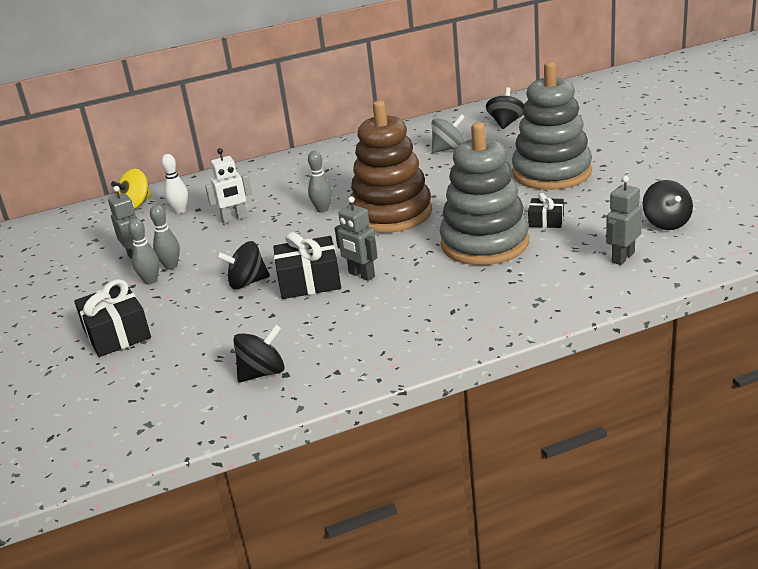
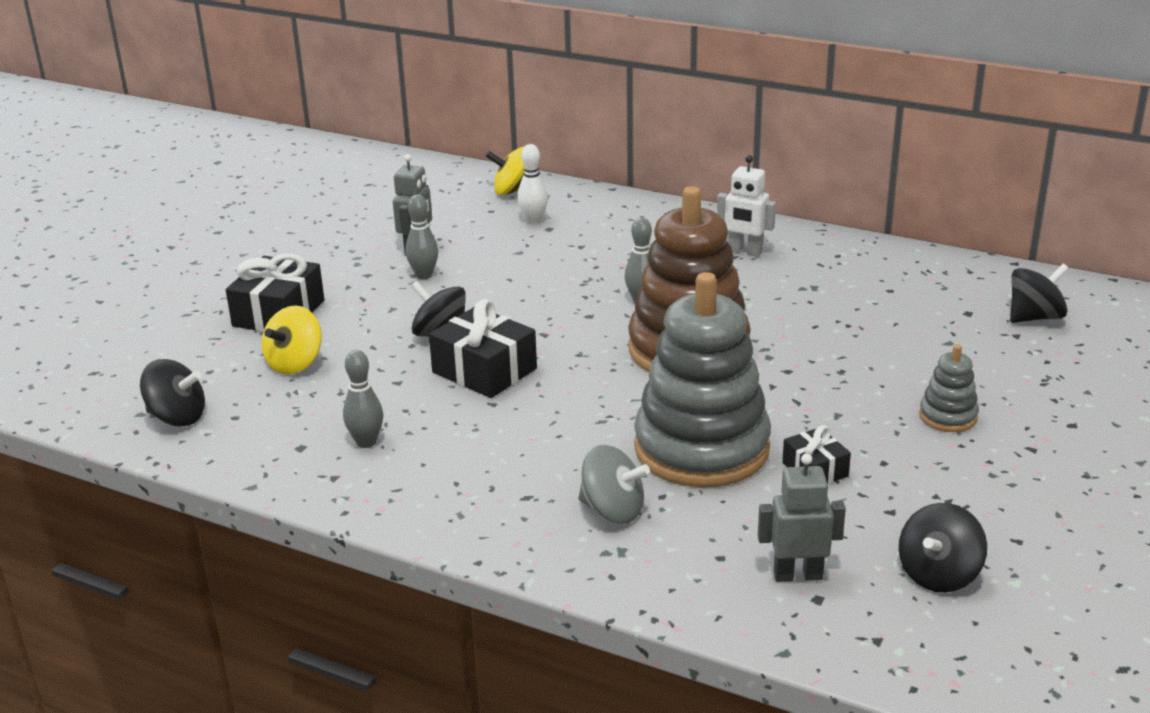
camera: 45 degrees right, 0 degrees up
(150, 281) = (385, 279): grey bowling pin -> grey bowling pin (366, 442)
(188, 346) = (295, 364): none -> yellow spinning top
(234, 219) = (555, 259): white robot -> white robot (744, 252)
(262, 373) = (289, 432): black spinning top -> black spinning top (177, 417)
(361, 275) = (533, 397): grey robot -> none
(449, 149) = (900, 310): grey spinning top -> grey spinning top (613, 510)
(551, 173) = (948, 416): grey stacking toy -> grey stacking toy, size x0.43

